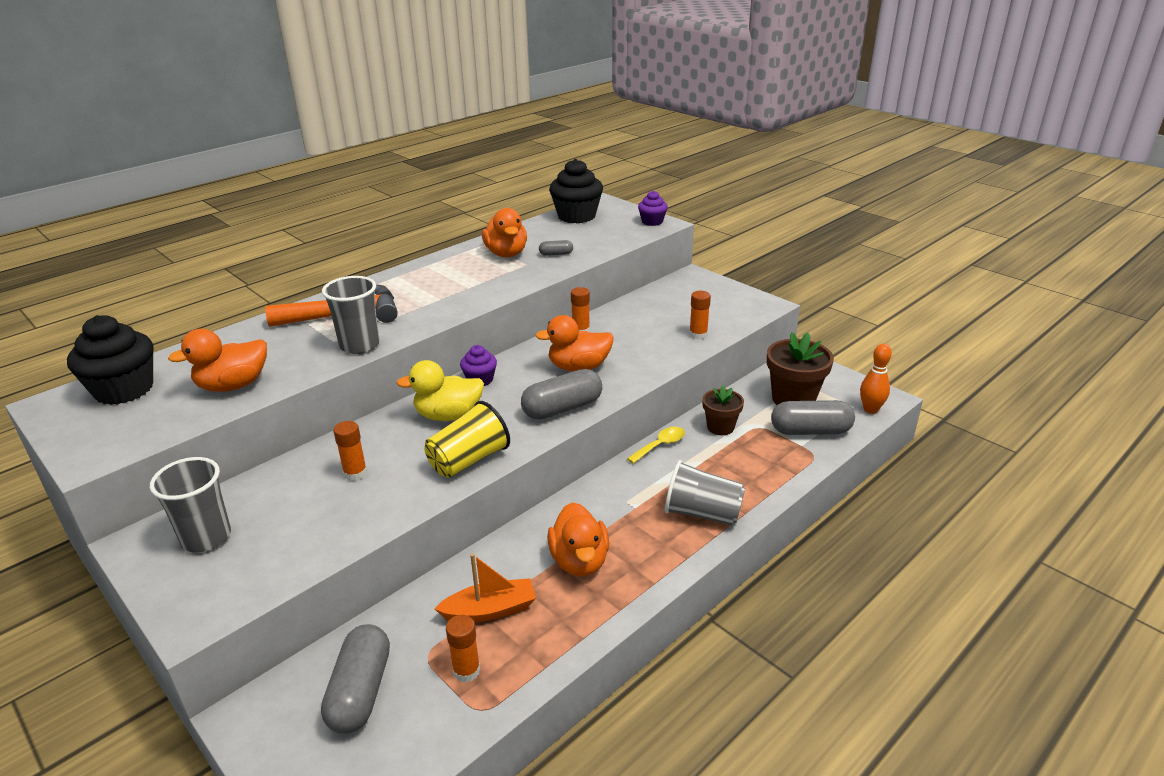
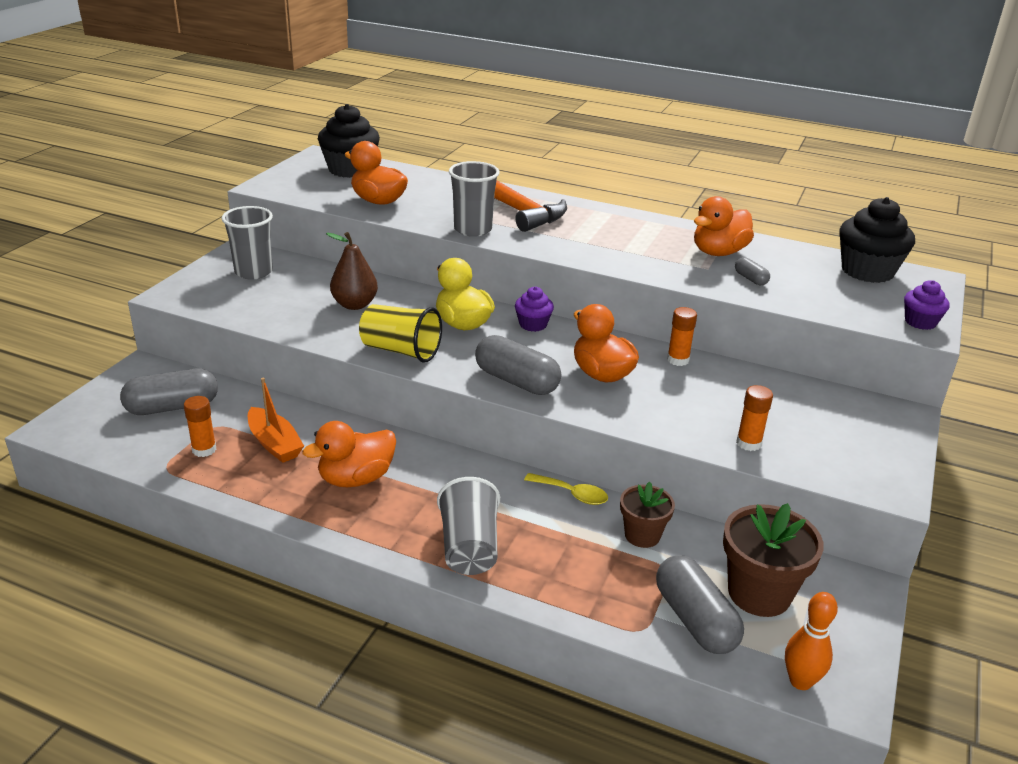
camera: 65 degrees right, 0 degrees up
(355, 473) = (354, 304): orange glue stick -> brown pear

